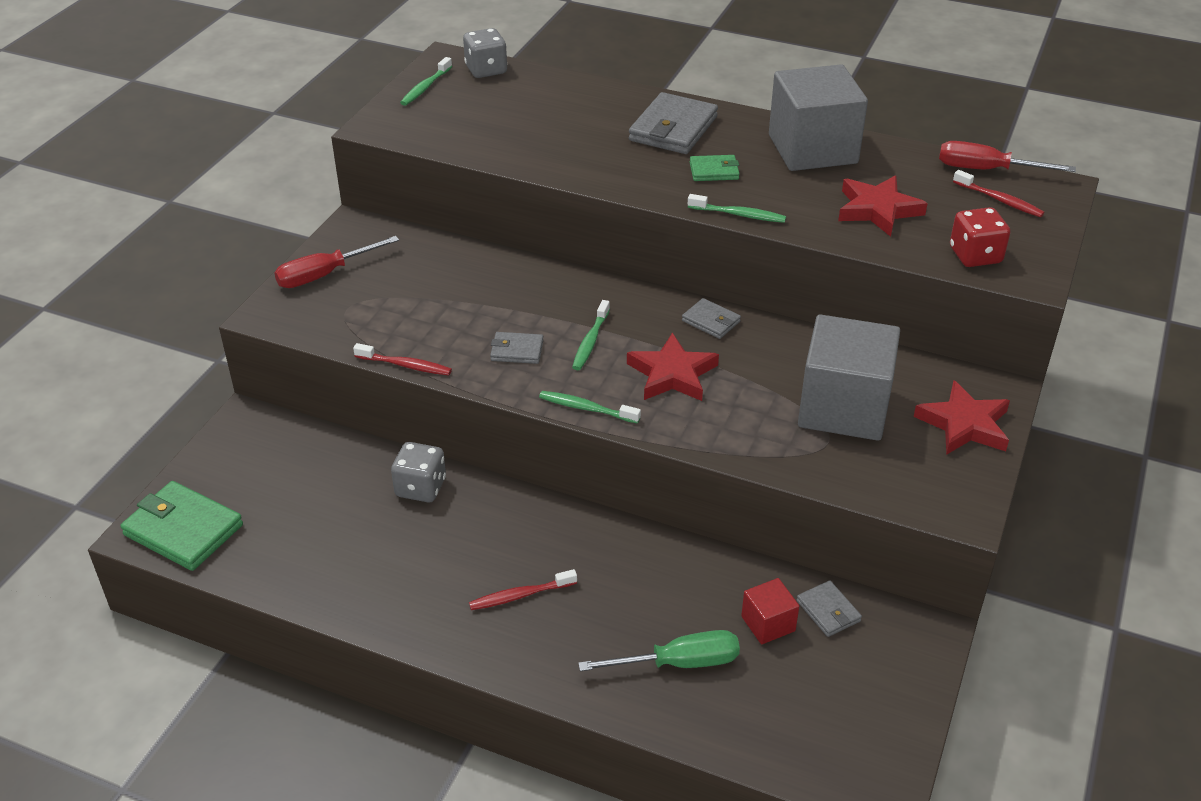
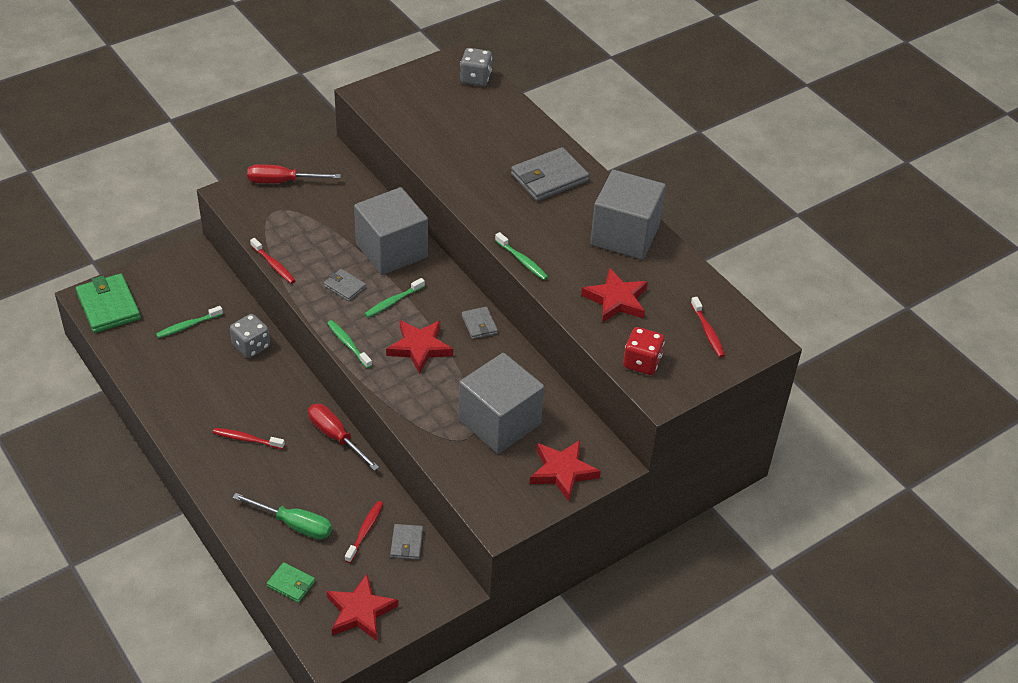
camera: 30 degrees right, 5 degrees up
(425, 87) = (424, 76): green toothbrush -> green toothbrush (188, 326)
(532, 291) = (391, 251): none -> grey cube
(714, 171) = (541, 222): green wallet -> green wallet (291, 584)
(768, 624) = (365, 531): red cube -> red toothbrush
(859, 719) = (360, 611): none -> red star
(986, 170) = (727, 306): red screwdriver -> red screwdriver (336, 437)

